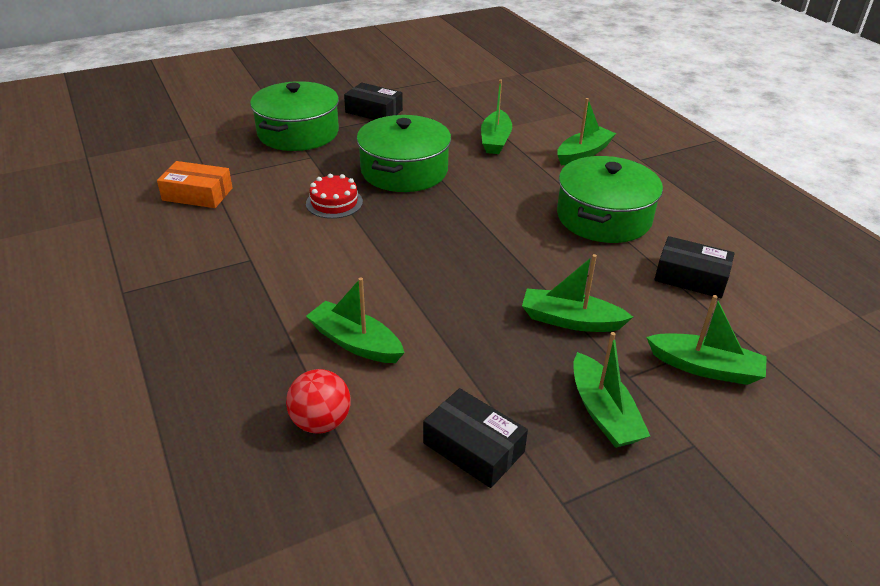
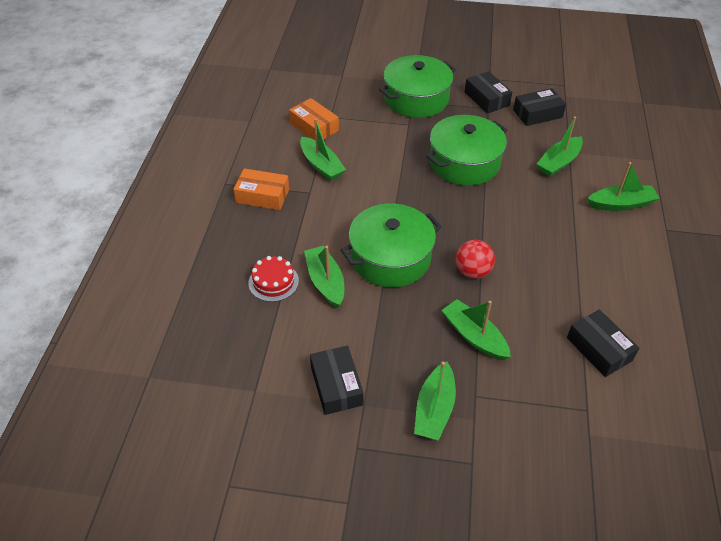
camera: 35 degrees right, 10 degrees up
(189, 286) = (262, 196): none -> orange box
(321, 422) = (267, 323): red ball -> red ball (472, 271)
(334, 202) = (394, 170): red cake -> red cake (273, 282)
(436, 108) = (537, 114): none -> black box
(604, 217) = (580, 268): green pot -> green pot (390, 258)
(705, 368) = (535, 419): green boat -> green boat (321, 165)

